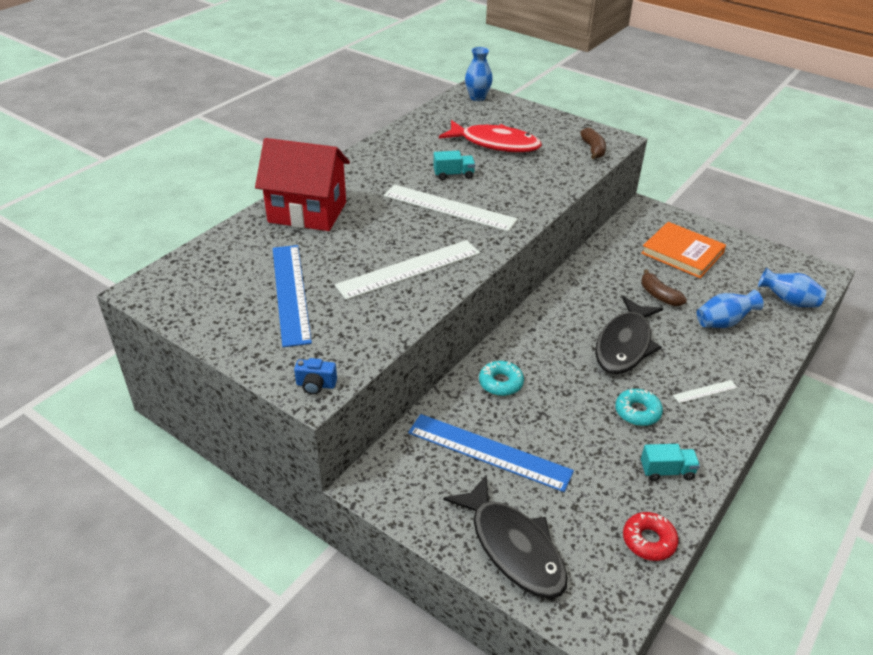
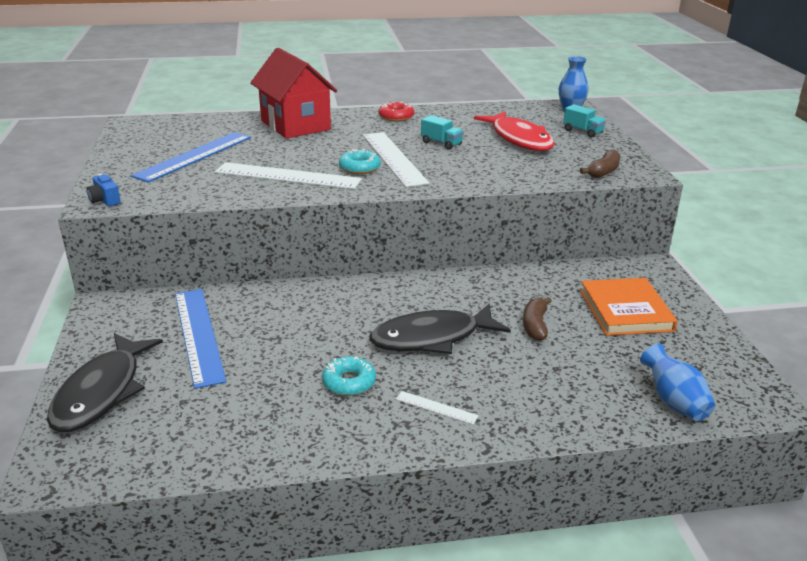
camera: 45 degrees right, 10 degrees down
(500, 383) = (287, 304): turquoise donut -> turquoise donut (359, 168)
(648, 541) = (185, 458): red donut -> red donut (396, 117)
(666, 471) = (290, 431): turquoise truck -> turquoise truck (583, 131)
(723, 322) = (561, 376): blue vase -> none

